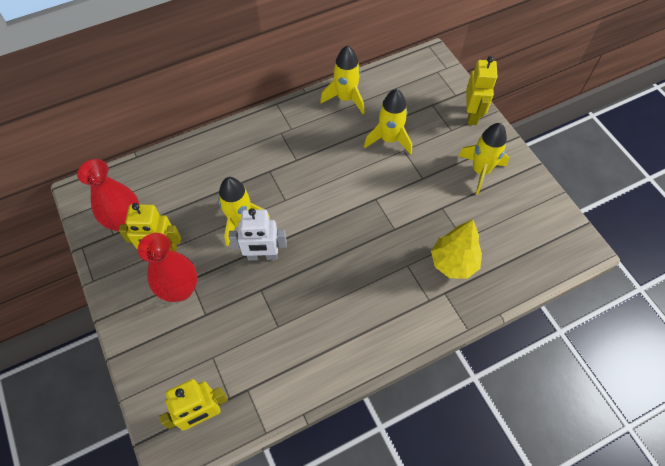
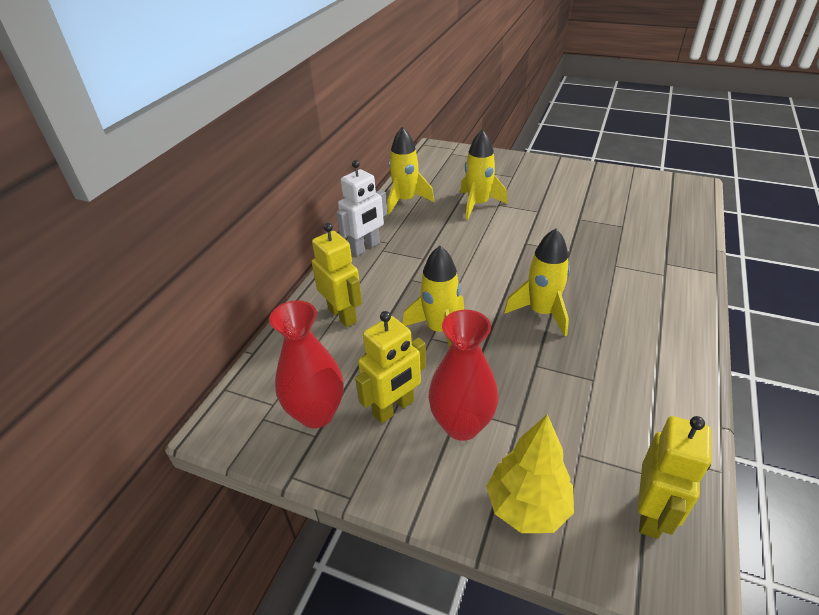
camera: 40 degrees left, 20 degrees down
(262, 255) = (498, 339): white robot -> white robot (365, 247)
(453, 263) = (640, 242): yellow tree -> yellow tree (527, 506)
(472, 115) = (513, 162): yellow robot -> yellow robot (343, 315)
(480, 171) = (569, 185): yellow rocket -> yellow rocket (541, 312)

